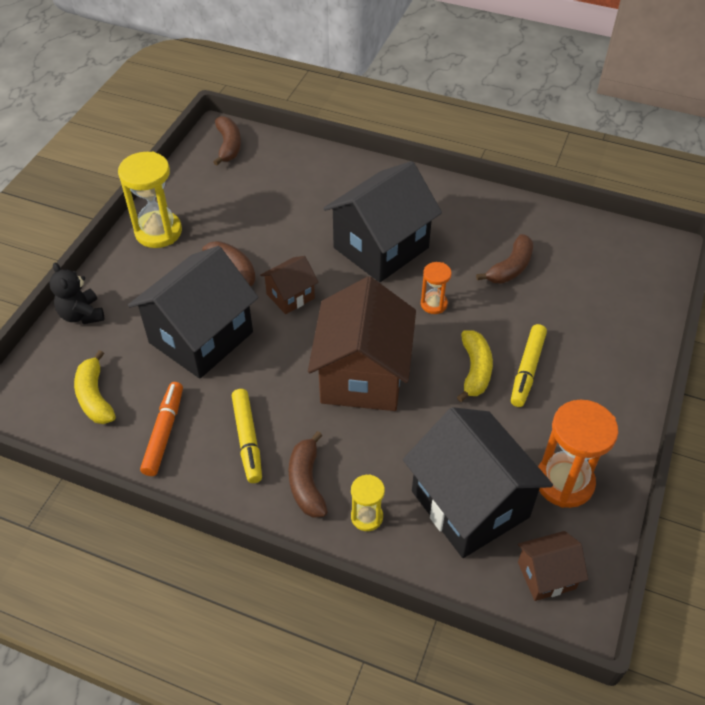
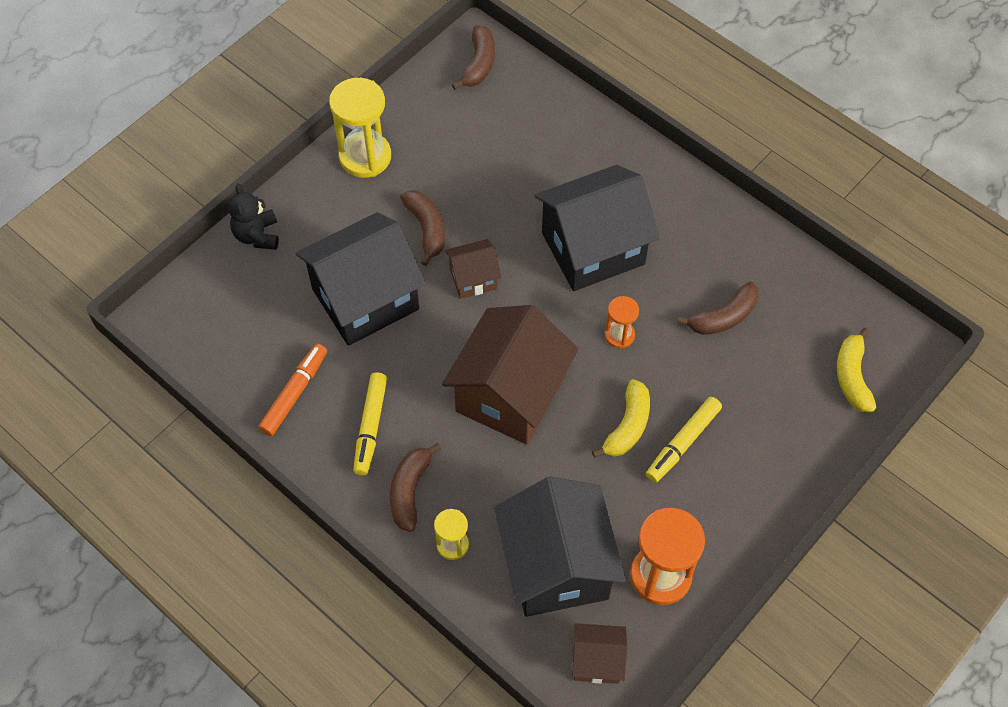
camera: 20 degrees right, 10 degrees up
(95, 397) = (242, 333): yellow banana -> yellow banana (852, 377)

